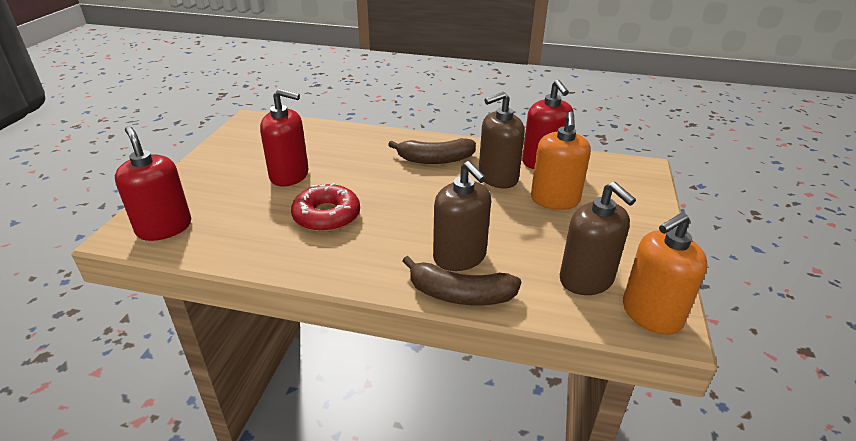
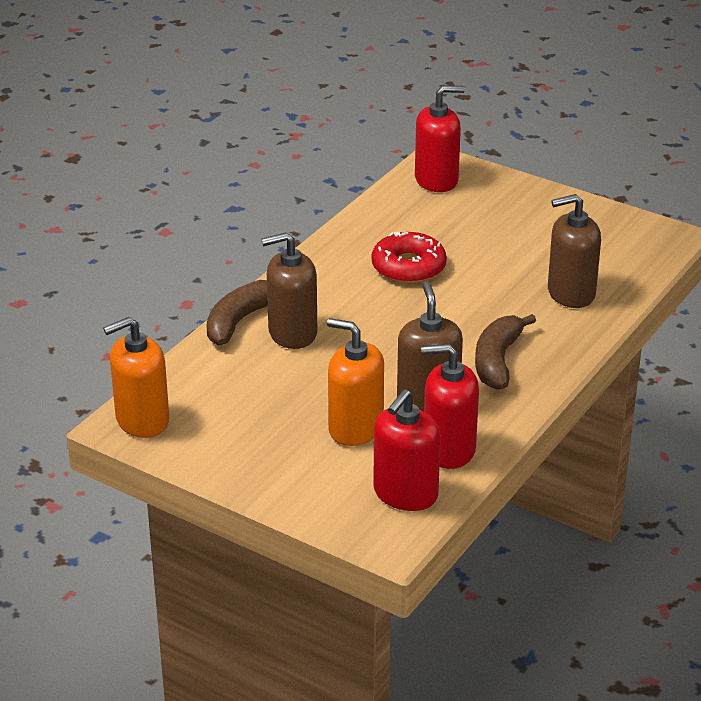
camera: 110 degrees right, 0 degrees up
(289, 175) = (506, 252): red soap dispenser -> red soap dispenser (405, 494)
(586, 279) = (210, 400): brown soap dispenser -> brown soap dispenser (570, 293)
(651, 314) = (142, 420): orange soap dispenser -> orange soap dispenser turned 105 degrees counterclockwise

